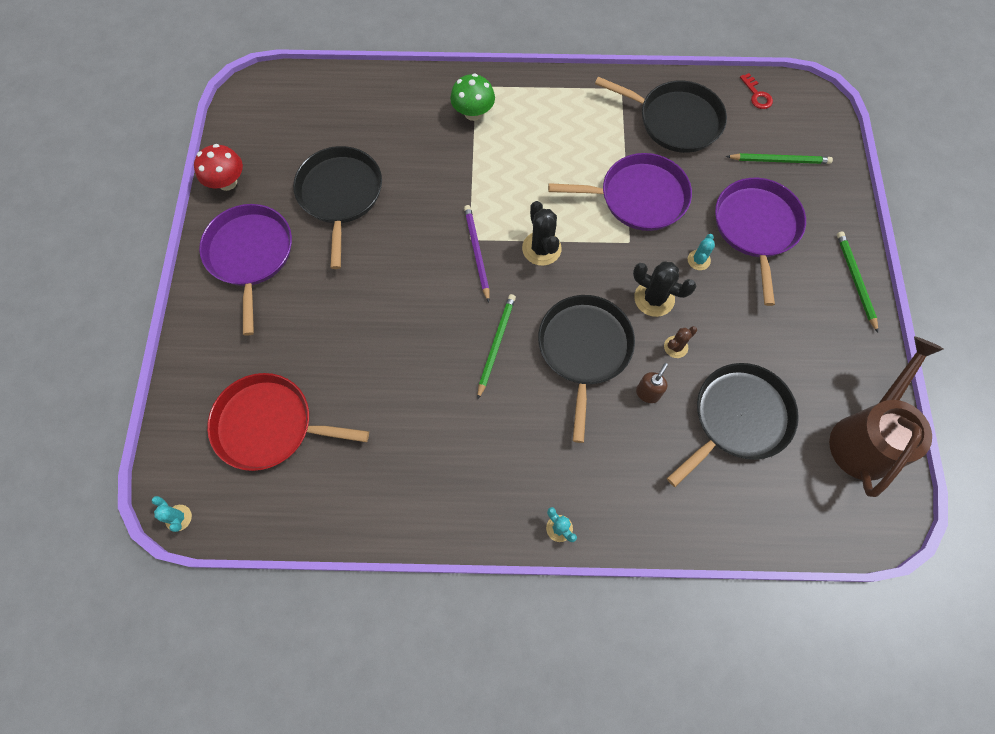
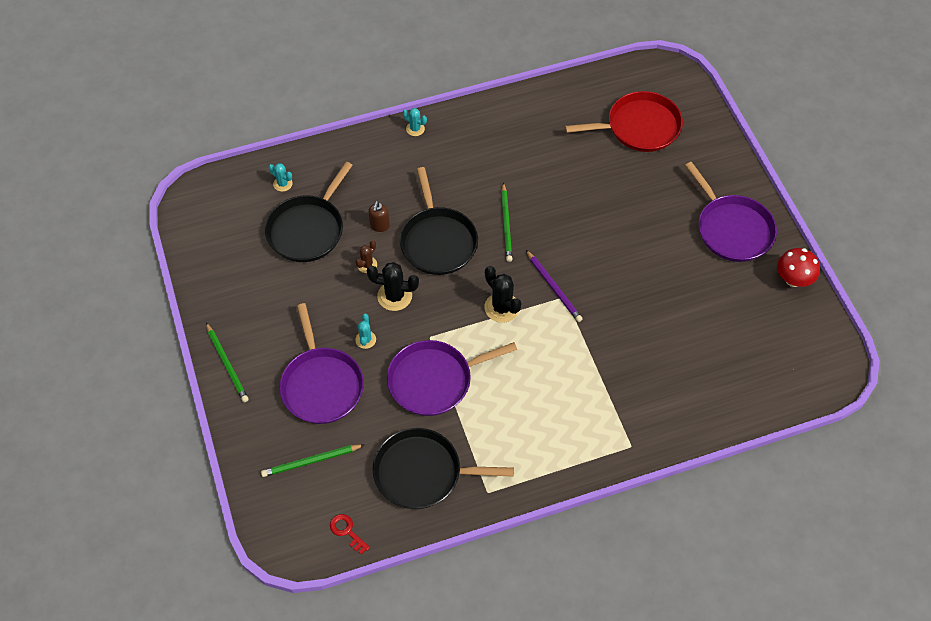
camera: 160 degrees right, 10 degrees down
(178, 518) = (662, 64): turquoise cactus -> turquoise cactus (283, 184)
(340, 195) = (692, 299): black pan -> none
(473, 113) = (619, 415): green mushroom -> none
(866, 436) = (209, 246): brown watering can -> none

